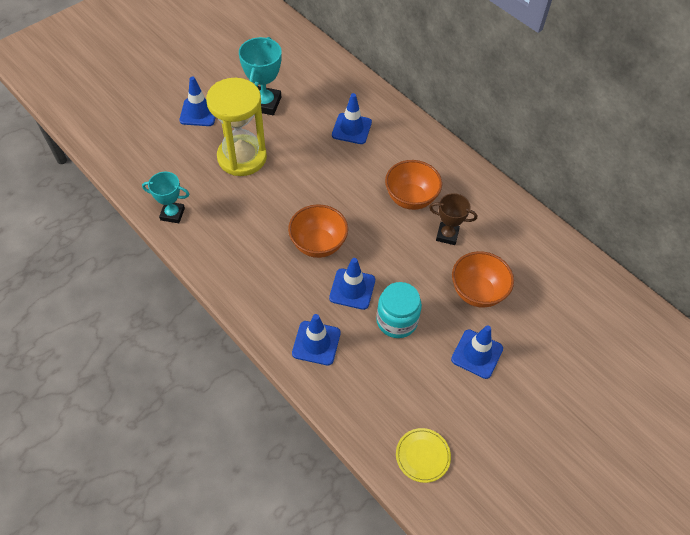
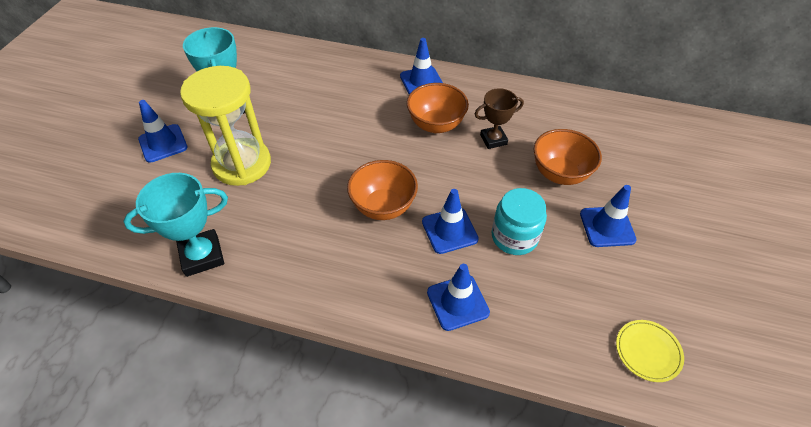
camera: 30 degrees left, 5 degrees down
(172, 214) = (202, 256): turquoise trophy -> turquoise trophy, size x1.52
(351, 129) = (334, 92): blue traffic cone -> blue traffic cone (421, 81)

